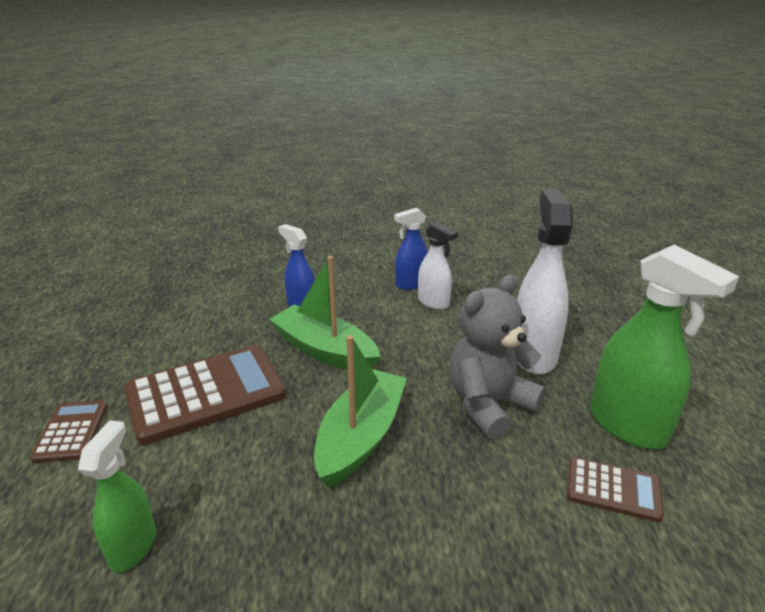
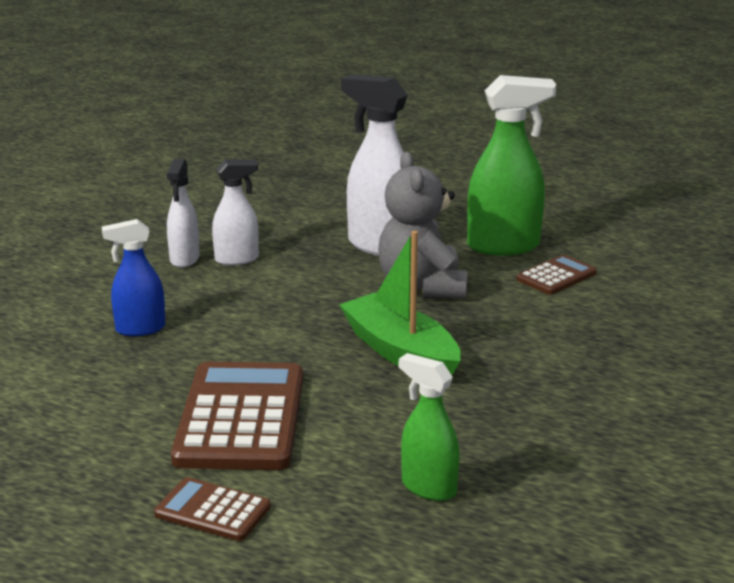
camera: 60 degrees left, 5 degrees down
(325, 350) = (247, 337): green boat -> none
(411, 284) = (184, 259): blue spray bottle -> white spray bottle

